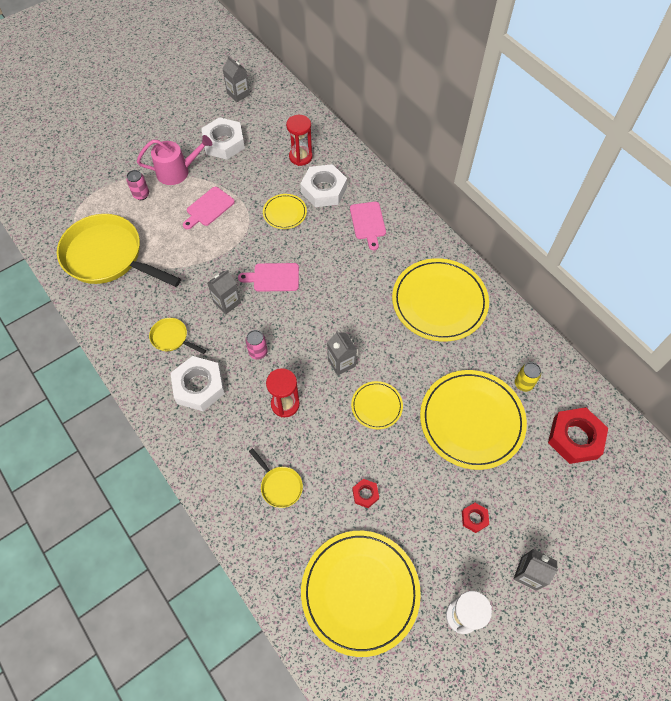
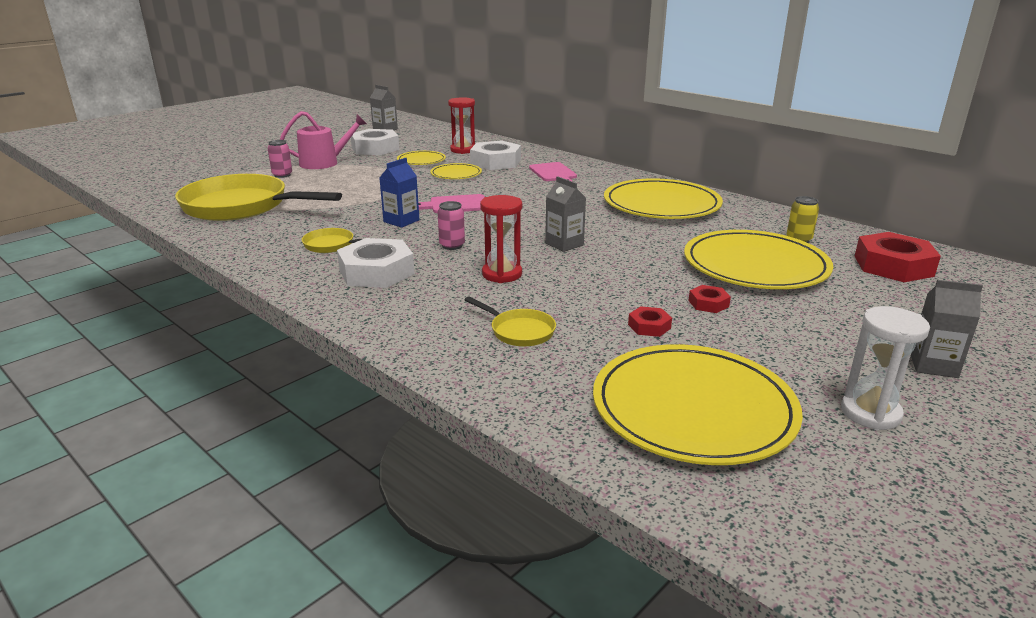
camera: 10 degrees left, 35 degrees down
(208, 208) = (365, 177): pink cutting board -> none
(227, 302) = (401, 221): grey carton -> blue carton
(376, 406) = (626, 266): yellow plate -> yellow plate (421, 160)
(474, 518) = (817, 330): red nut -> red nut (708, 303)

